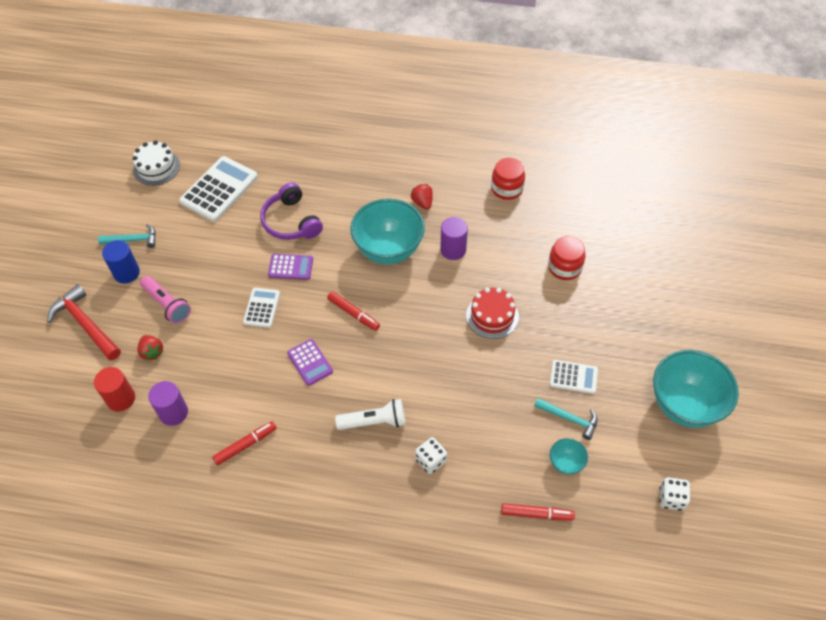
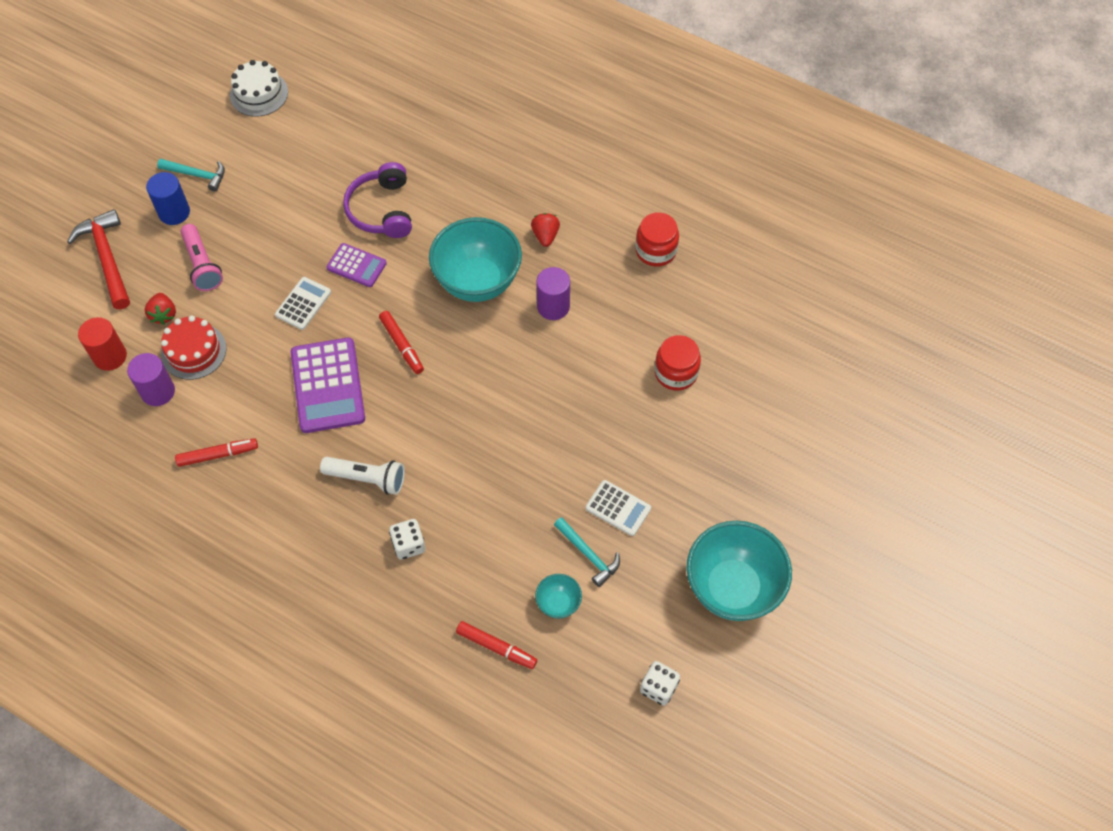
camera: 20 degrees right, 5 degrees up
(219, 189) = (318, 144): white calculator -> none
(310, 362) = (327, 386): purple calculator -> purple calculator, size x1.79
(492, 316) = (559, 402): red cake -> red cake (193, 351)

